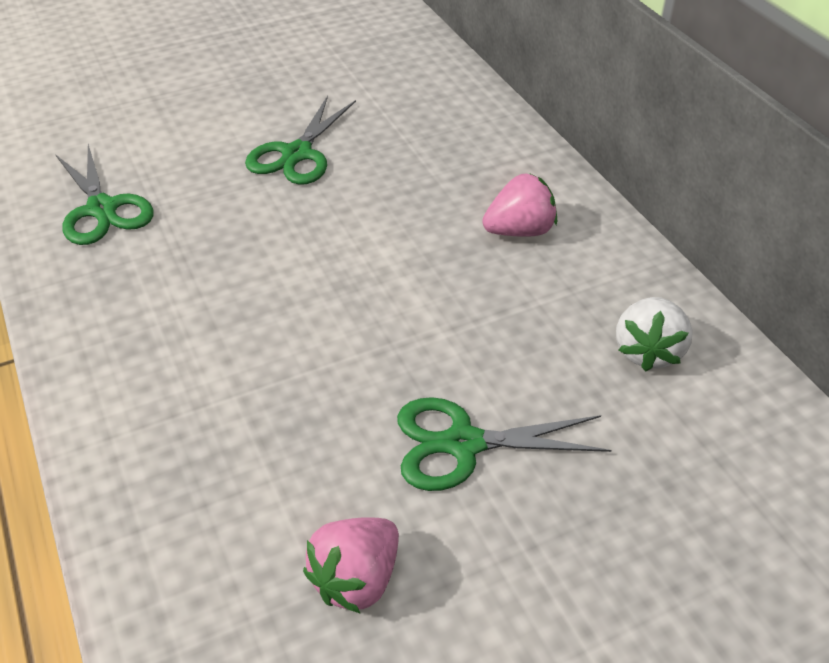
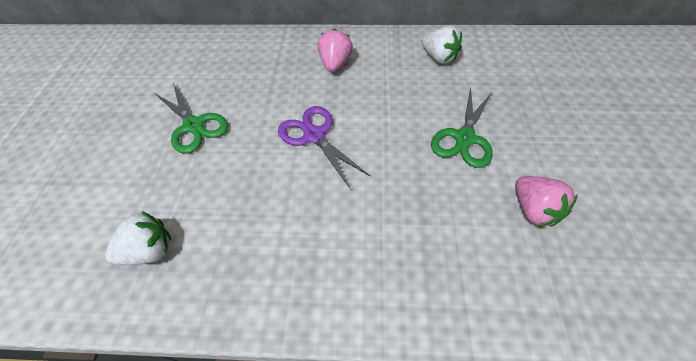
camera: 60 degrees left, 10 degrees up
(102, 209) = (150, 250): green scissors -> white strawberry
(351, 267) = (314, 136): none -> purple scissors

